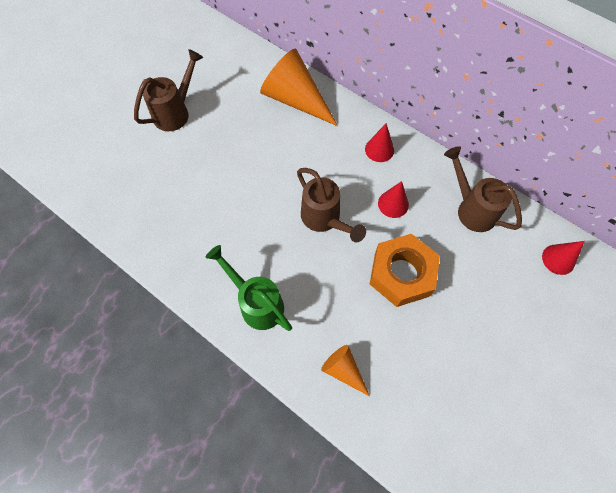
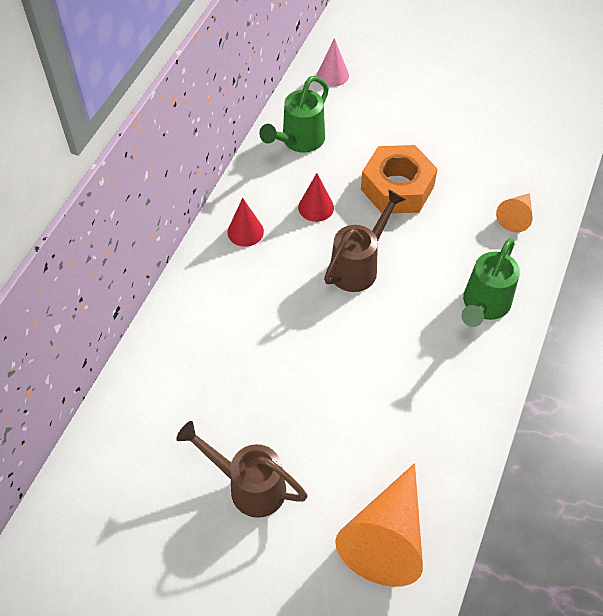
camera: 105 degrees left, 10 degrees down
(295, 99) = (189, 337): orange cone -> orange cone (386, 537)
(471, 209) = (298, 141): brown watering can -> green watering can
(558, 259) = (333, 75): red cone -> pink cone

